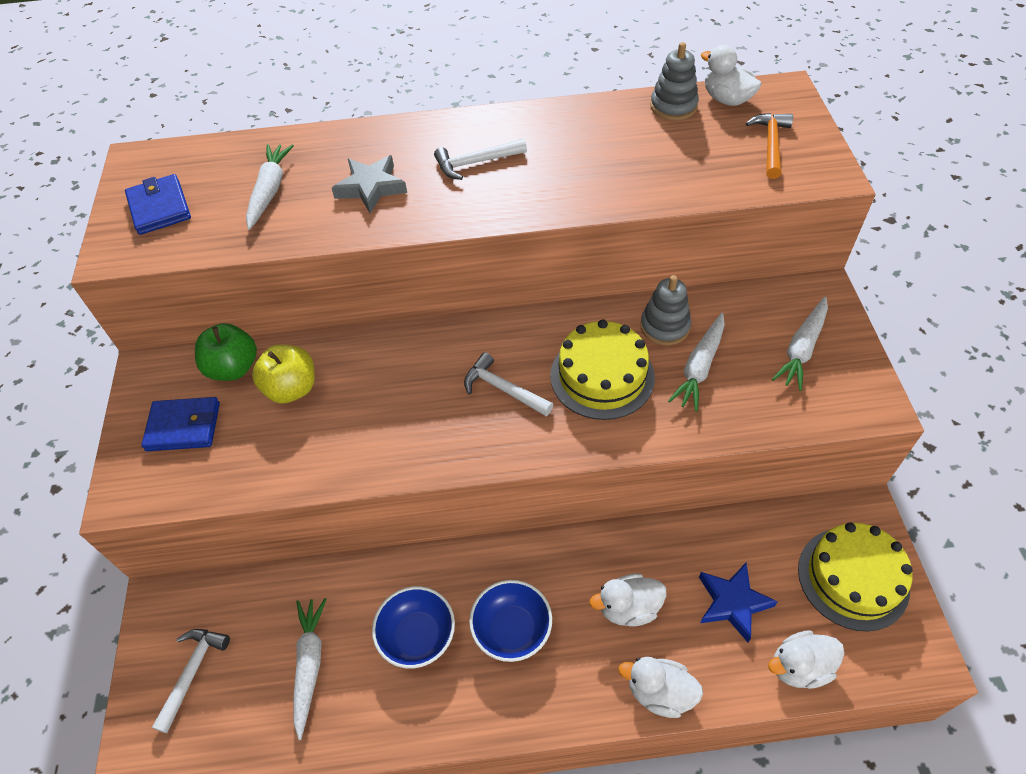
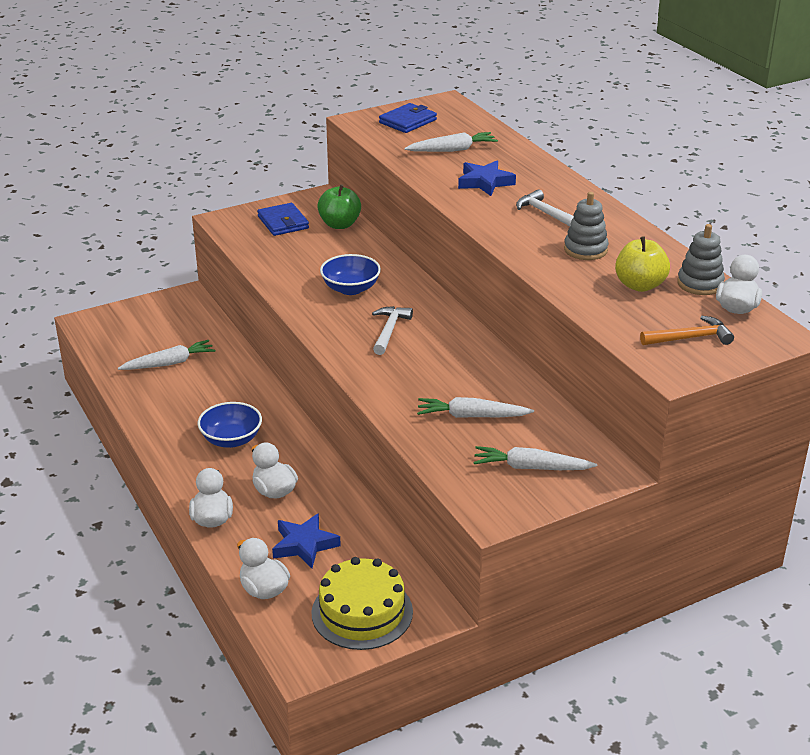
camera: 65 degrees right, 20 degrees down
(192, 672) = (146, 322): white hammer -> none
(291, 389) = (336, 250): yellow apple -> yellow apple (639, 285)
(371, 187) = (485, 182): grey star -> blue star
(417, 636) = (208, 400): blue bowl -> blue bowl (350, 289)
(602, 376) = (431, 371): yellow cake -> none
(664, 326) = (505, 392): grey stacking toy -> grey stacking toy (585, 250)

